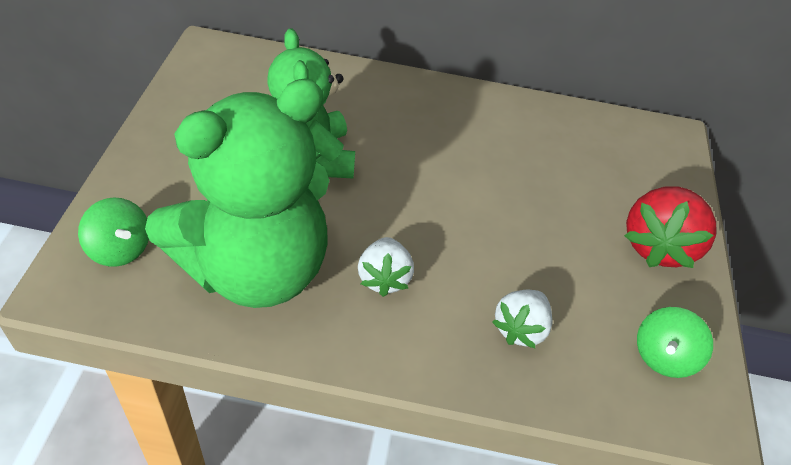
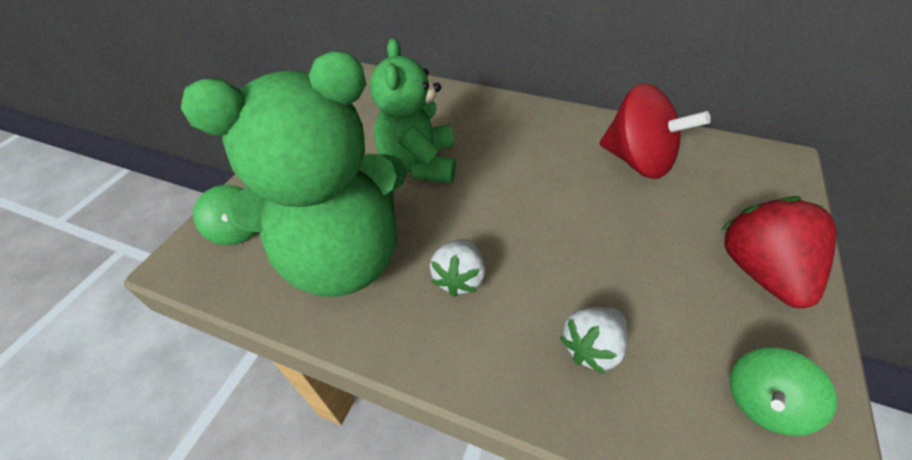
camera: 20 degrees right, 0 degrees up
(540, 143) = (637, 161): none -> red spinning top
(657, 246) = (760, 271): red strawberry -> red strawberry turned 135 degrees clockwise

